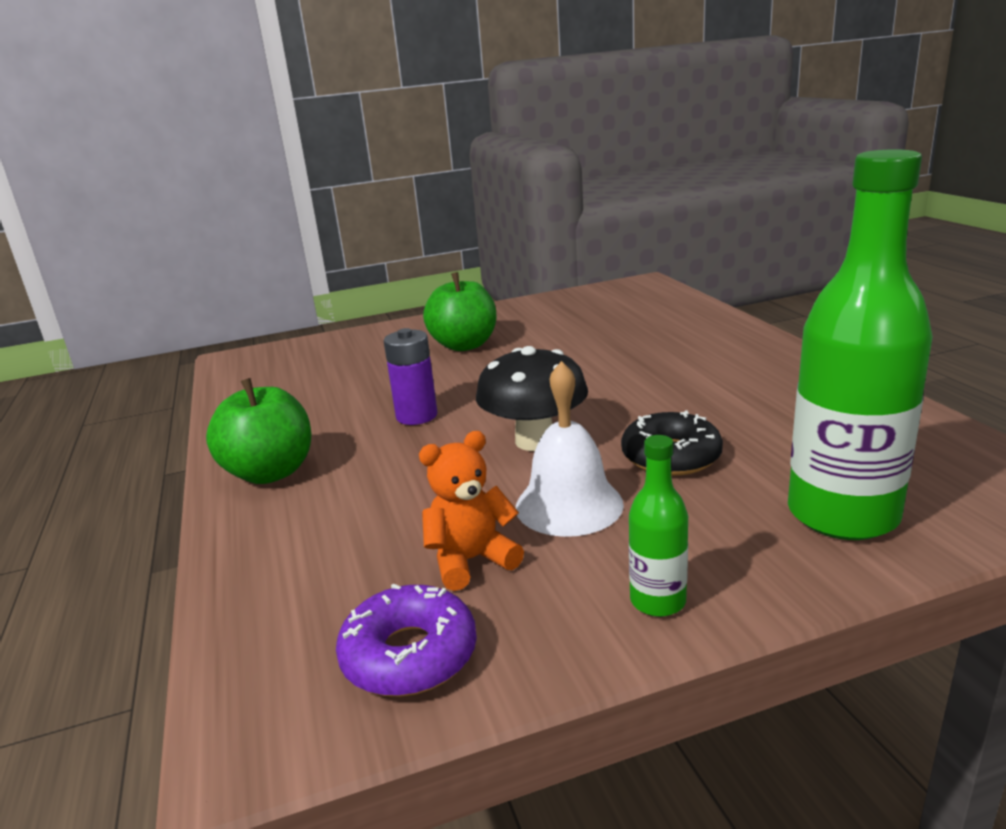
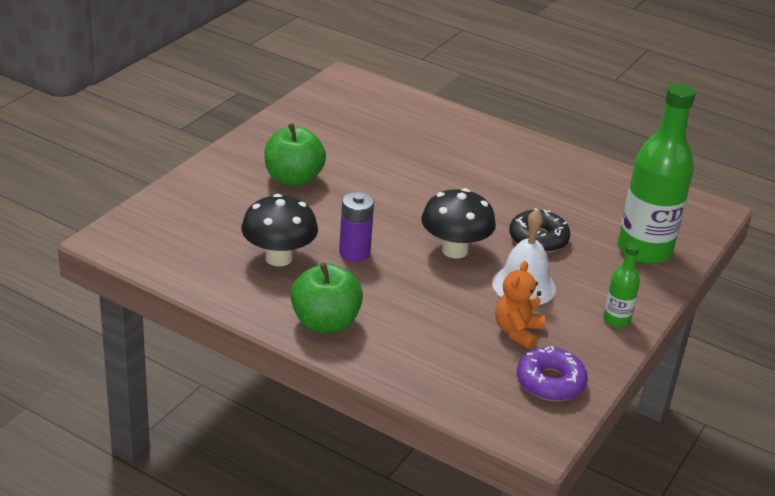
camera: 45 degrees left, 10 degrees up
(337, 403) = (279, 258): none -> black mushroom

